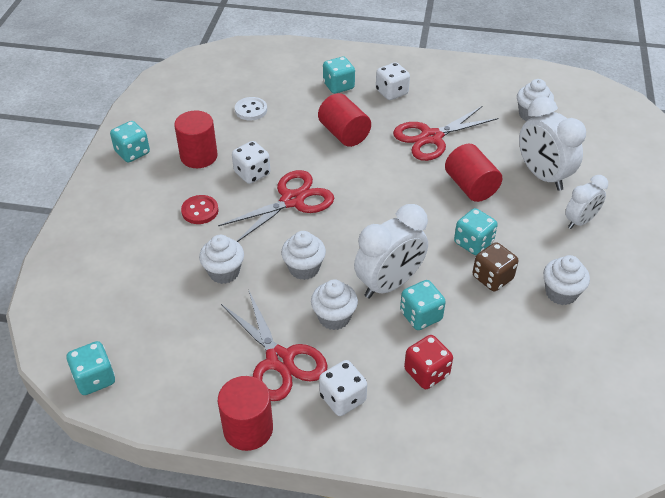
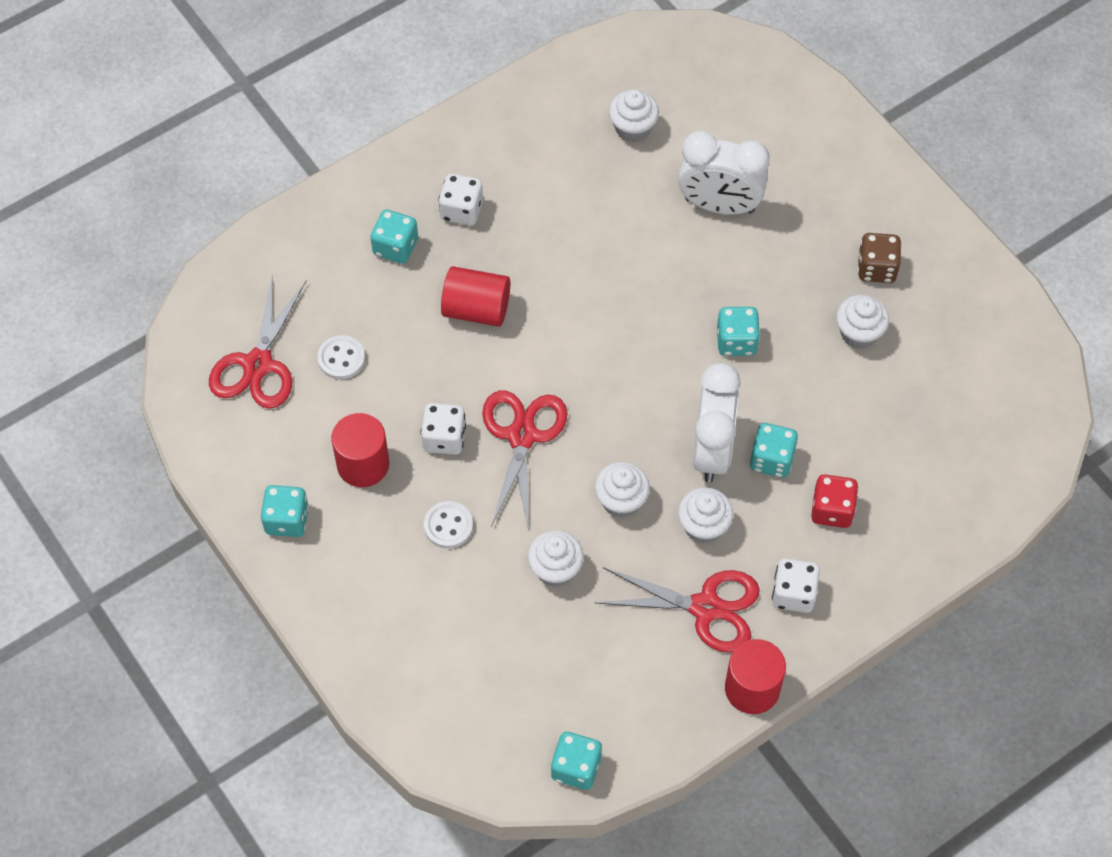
camera: 45 degrees left, 15 degrees up
(200, 211) = (448, 526): red button -> white button
(431, 137) = (567, 241): red scissors -> red scissors (258, 364)
(470, 186) = (668, 275): red cylinder -> none
(492, 278) = (789, 366): brown dice -> brown dice (876, 268)
(580, 221) = (802, 236): white clock -> none

